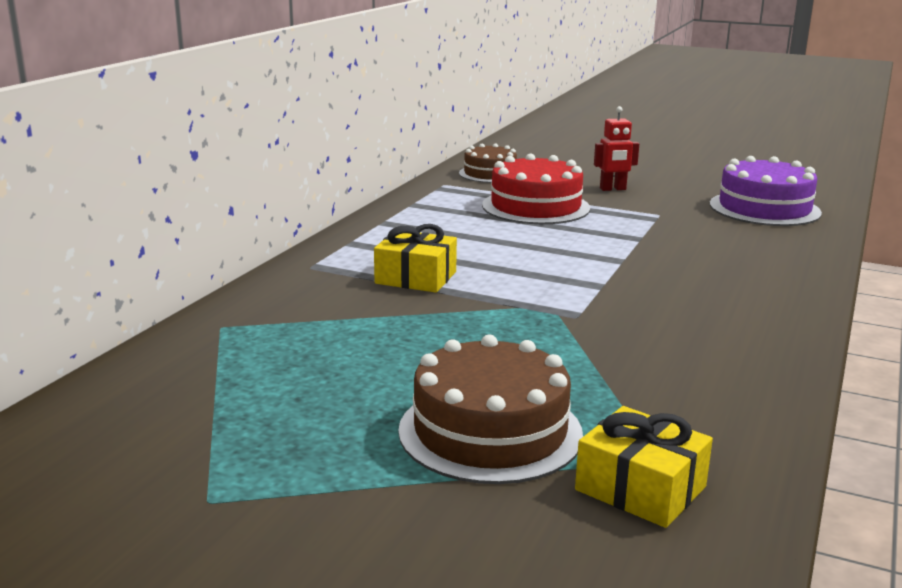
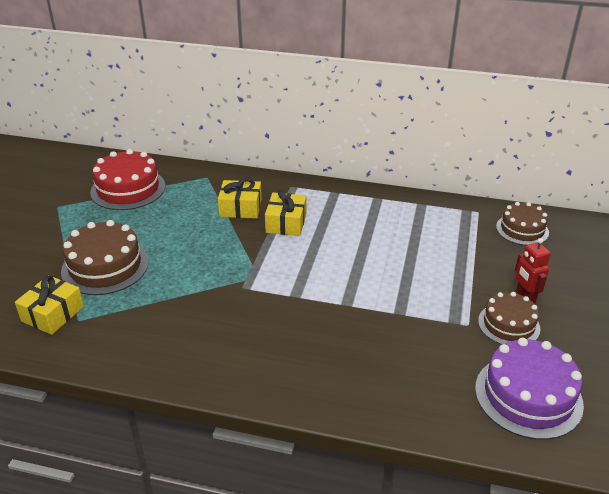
camera: 80 degrees right, 15 degrees up
(351, 305) = (240, 208): none -> yellow gift
(536, 207) = (449, 258): red cake -> red cake (128, 189)
(658, 200) = (508, 324): none -> brown cake

